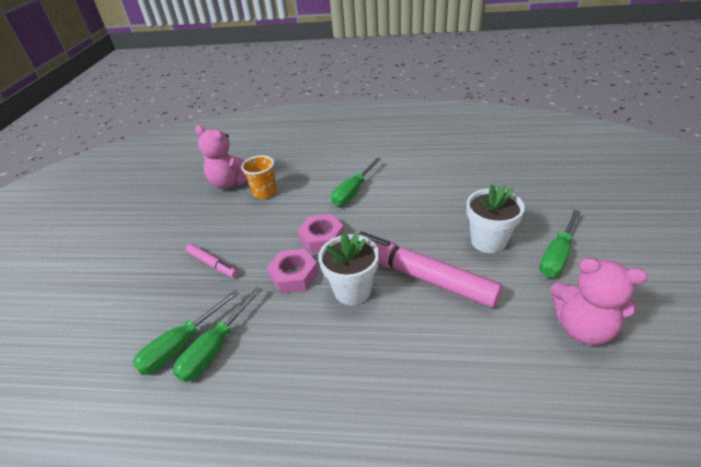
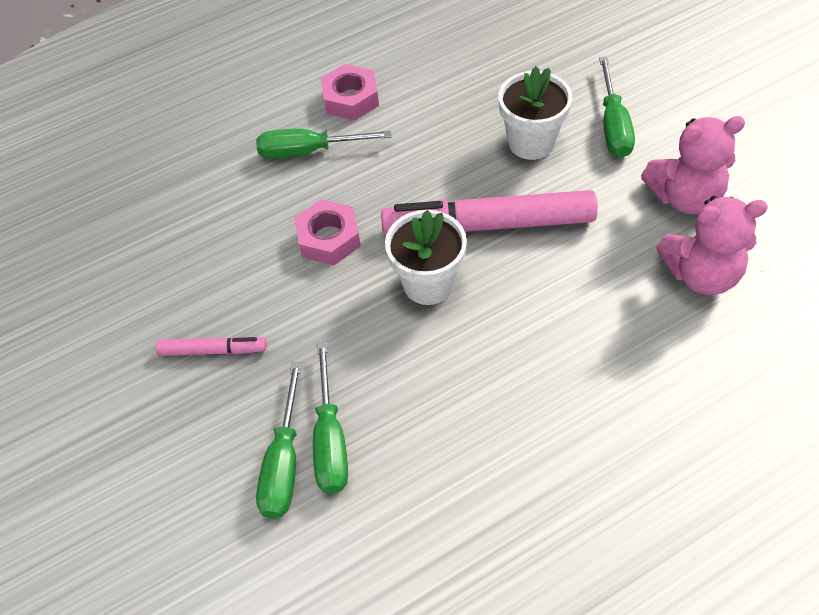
camera: 35 degrees left, 15 degrees up
(230, 183) = (101, 223): pink teddy bear -> pink teddy bear (701, 274)
(265, 192) = (176, 212): orange cup -> none
(294, 275) = (340, 304): pink nut -> pink nut (351, 99)
(353, 192) = (308, 151): green screwdriver -> green screwdriver turned 90 degrees clockwise

